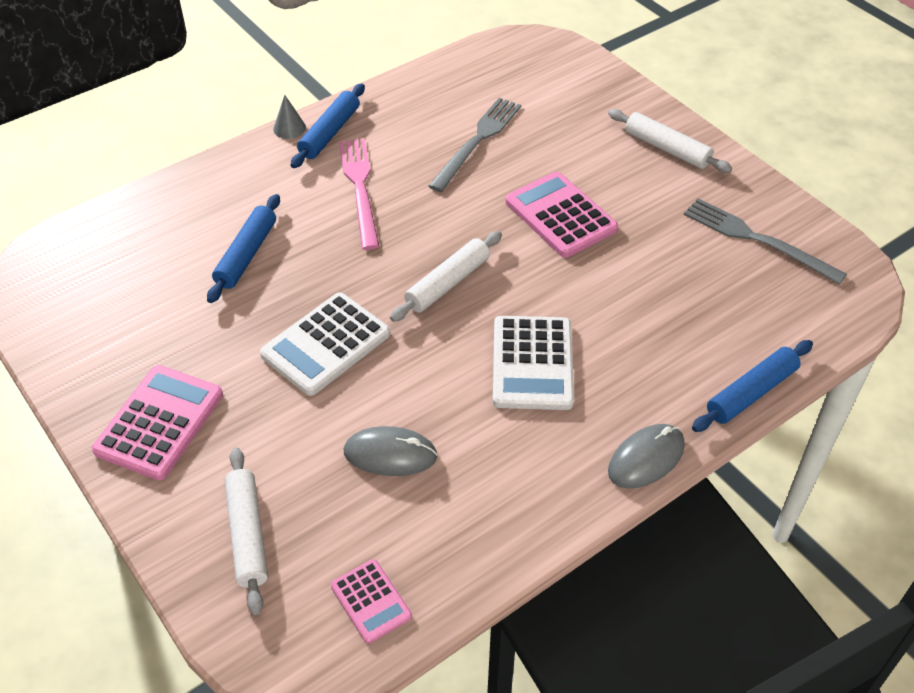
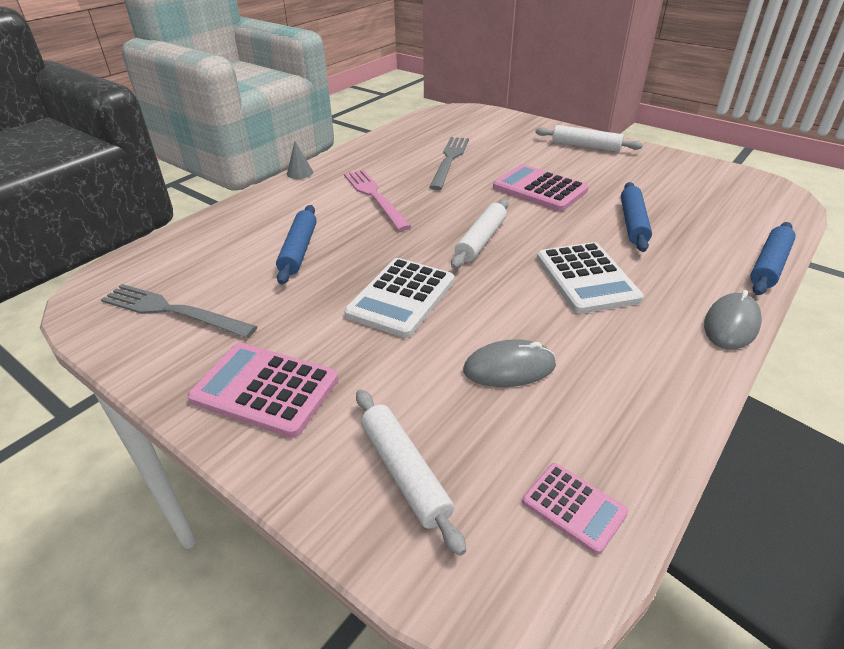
camera: 15 degrees left, 10 degrees down
(159, 422) = (265, 389): pink calculator -> pink calculator turned 75 degrees counterclockwise
(329, 133) = (333, 171): blue rolling pin -> blue rolling pin (633, 223)
(757, 240) = (688, 181): grey fork -> grey fork (173, 311)

